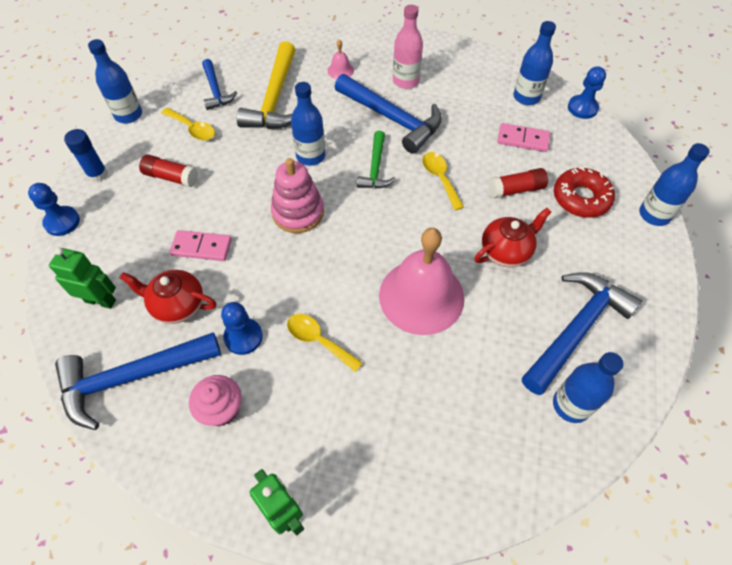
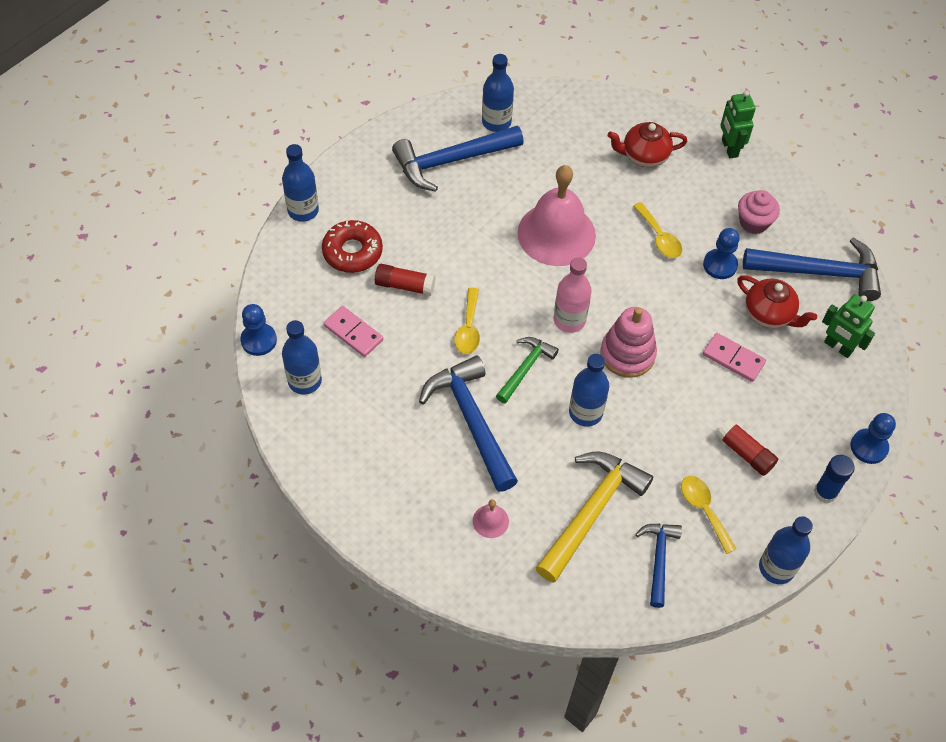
camera: 155 degrees left, 0 degrees up
(405, 81) = (422, 467): pink bottle -> pink bottle (569, 320)
(506, 251) = (459, 237): red teapot -> red teapot (644, 156)

